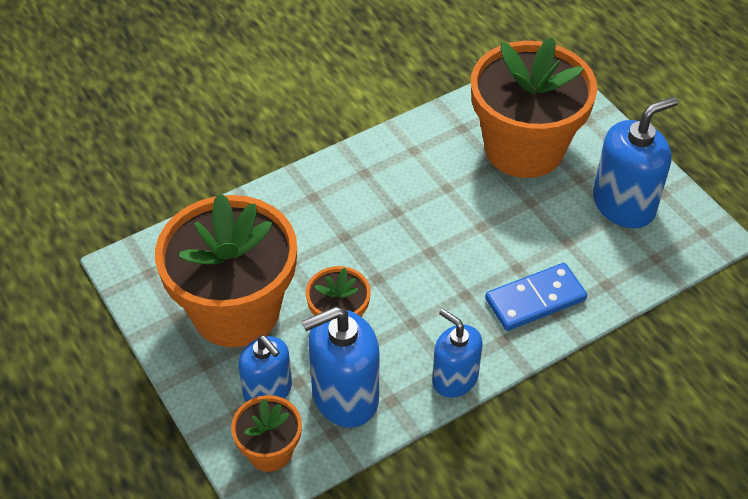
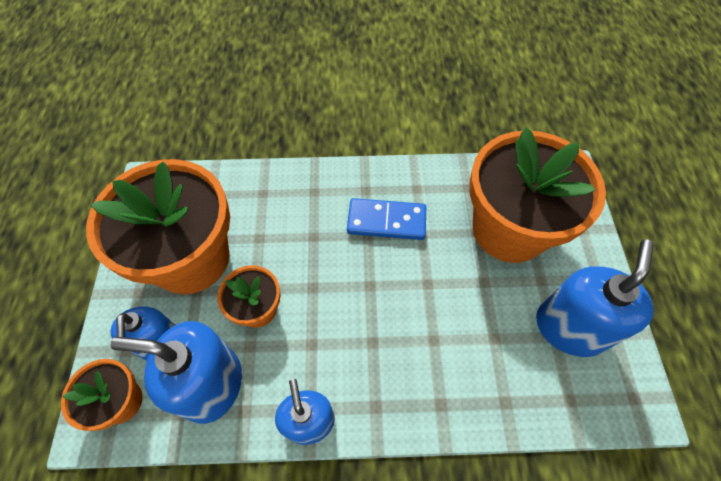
camera: 30 degrees right, 10 degrees up
(535, 299) = (429, 381): blue domino -> blue domino (386, 221)
(624, 204) = (569, 328): blue soap dispenser -> blue soap dispenser turned 60 degrees counterclockwise

